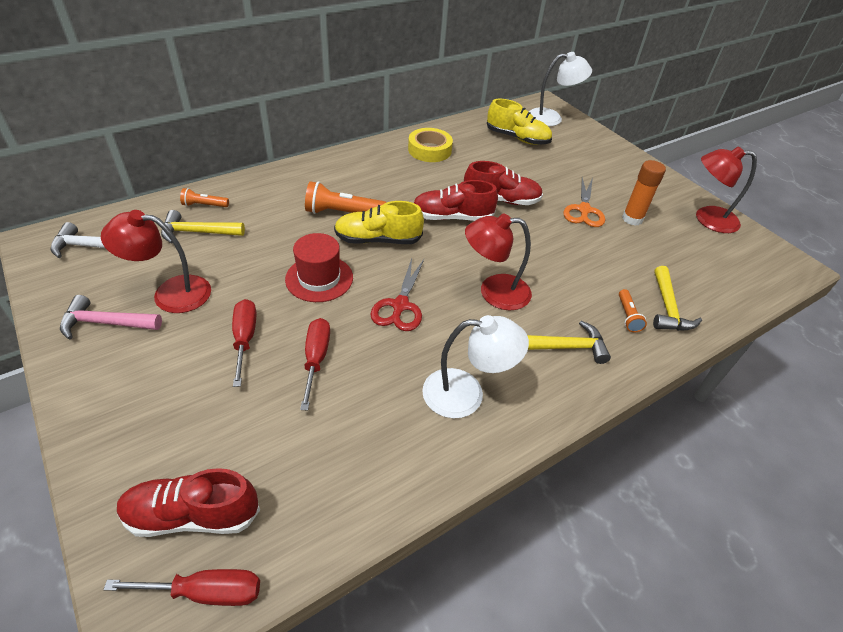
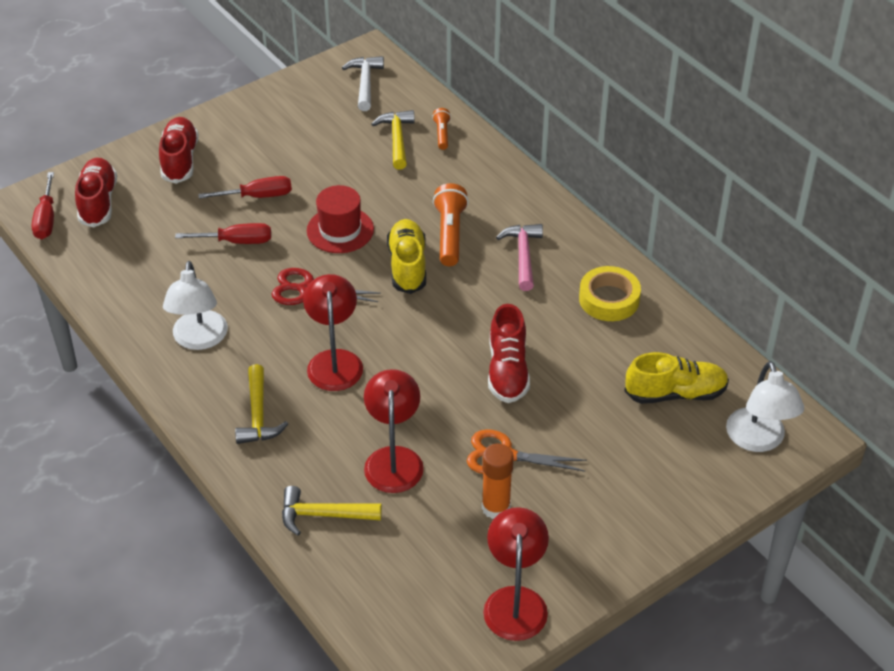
camera: 90 degrees right, 0 degrees up
(105, 323) = (271, 117): pink hammer -> pink hammer (523, 255)
(170, 293) = (310, 142): red lamp -> red lamp (394, 459)
(452, 217) = (461, 325): red shoe -> red shoe (180, 160)
(517, 138) = (675, 393): yellow shoe -> yellow shoe turned 120 degrees counterclockwise
(627, 316) = (307, 474): orange flashlight -> none

